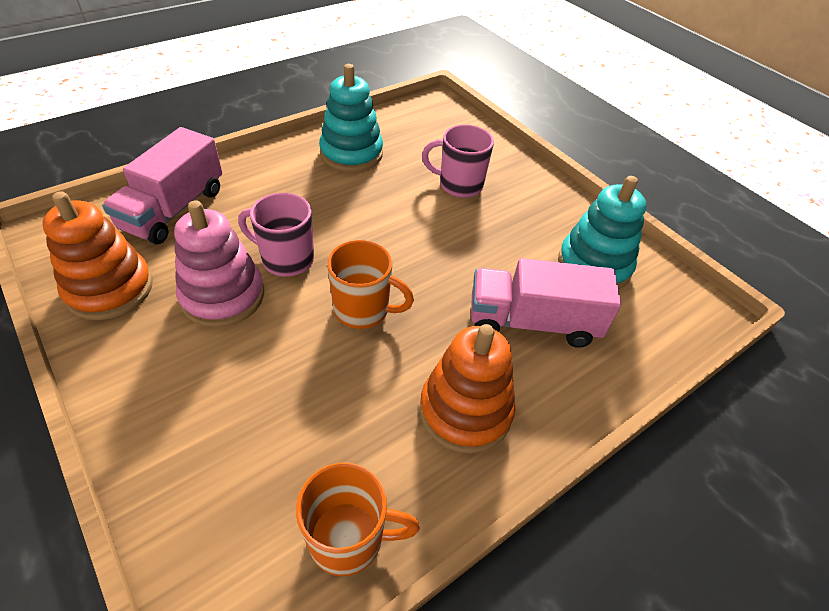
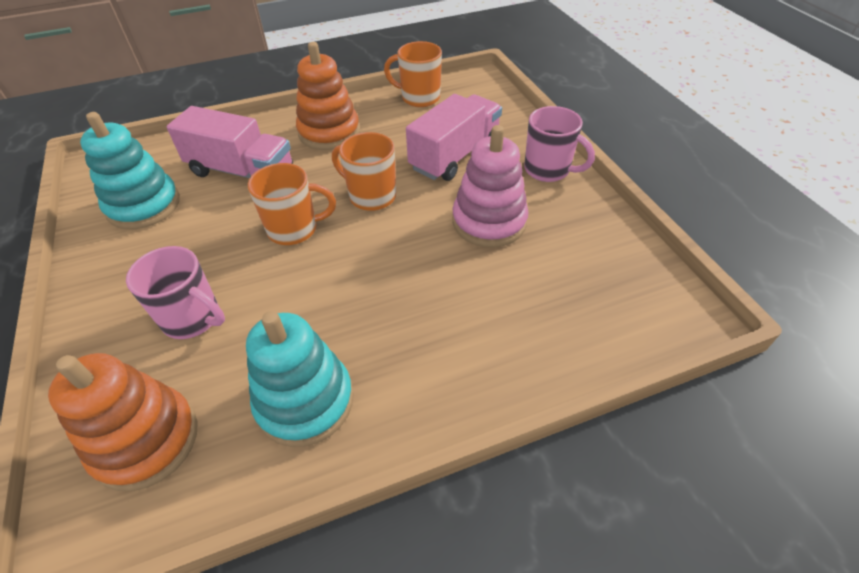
camera: 160 degrees left, 0 degrees up
(110, 289) = (593, 240): orange stacking toy -> orange stacking toy (146, 440)
(174, 209) = (553, 328): pink truck -> pink truck (455, 155)
(286, 259) = (428, 248): pink mug -> pink mug (548, 170)
(426, 261) = (294, 229): none -> orange mug

